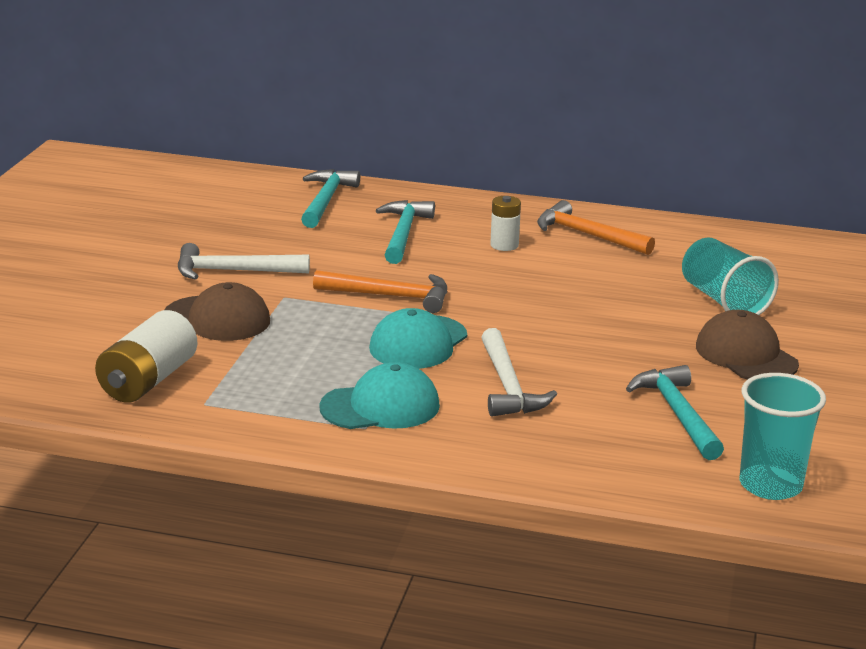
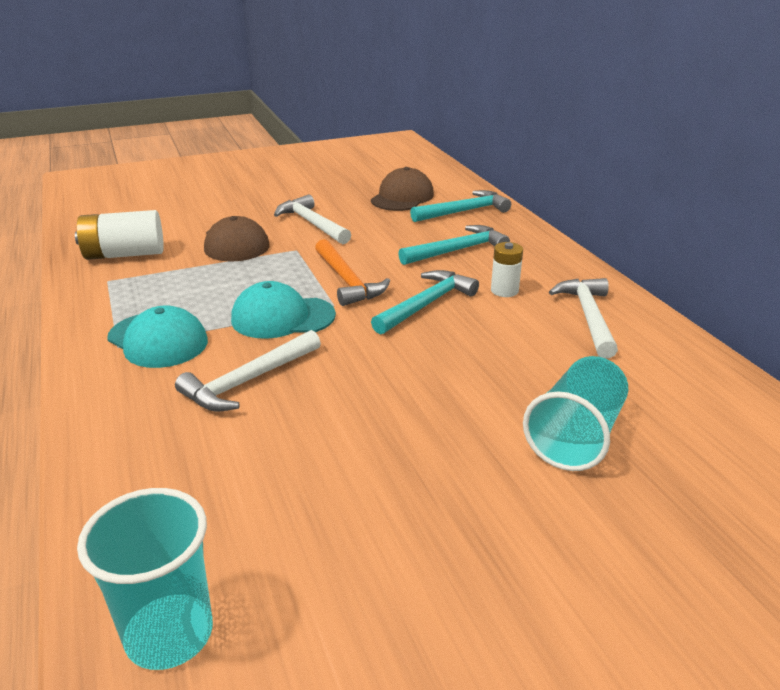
camera: 55 degrees right, 5 degrees up
(587, 235) = (588, 317): orange hammer -> white hammer
(678, 414) = (285, 497): turquoise hammer -> turquoise hammer (426, 304)
(746, 355) = (472, 496): brown cap -> brown cap (402, 197)

